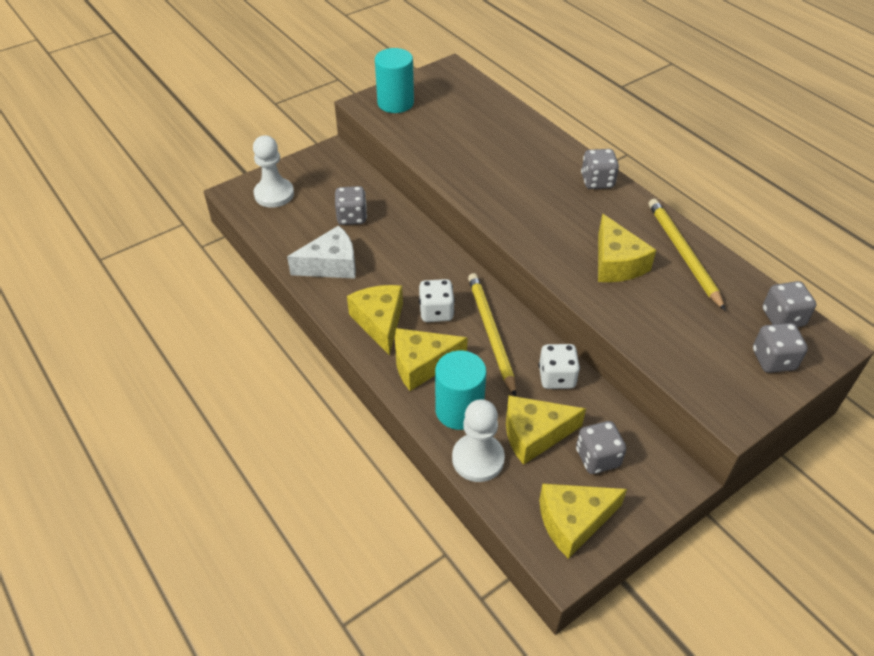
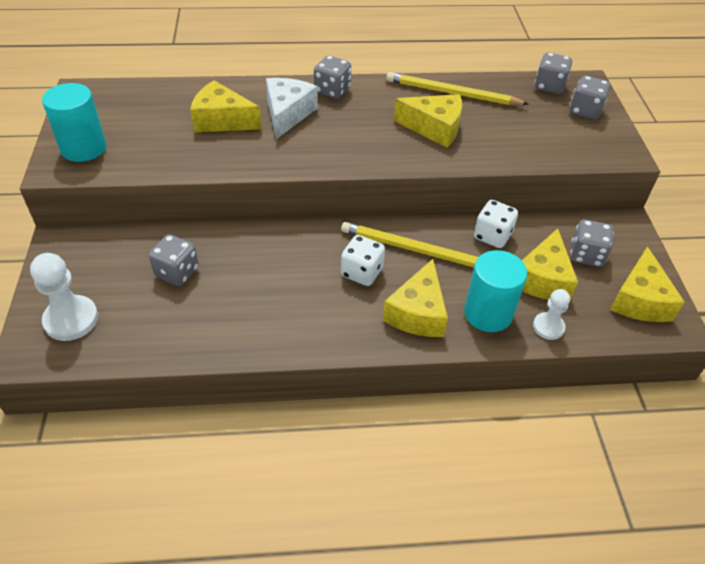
camera: 60 degrees left, 0 degrees up
(331, 265) = (230, 320): white cheese -> white cheese (287, 114)
(379, 322) = (342, 318): yellow cheese -> yellow cheese (222, 120)
(478, 459) = (548, 327): white pawn -> white pawn, size x0.61

